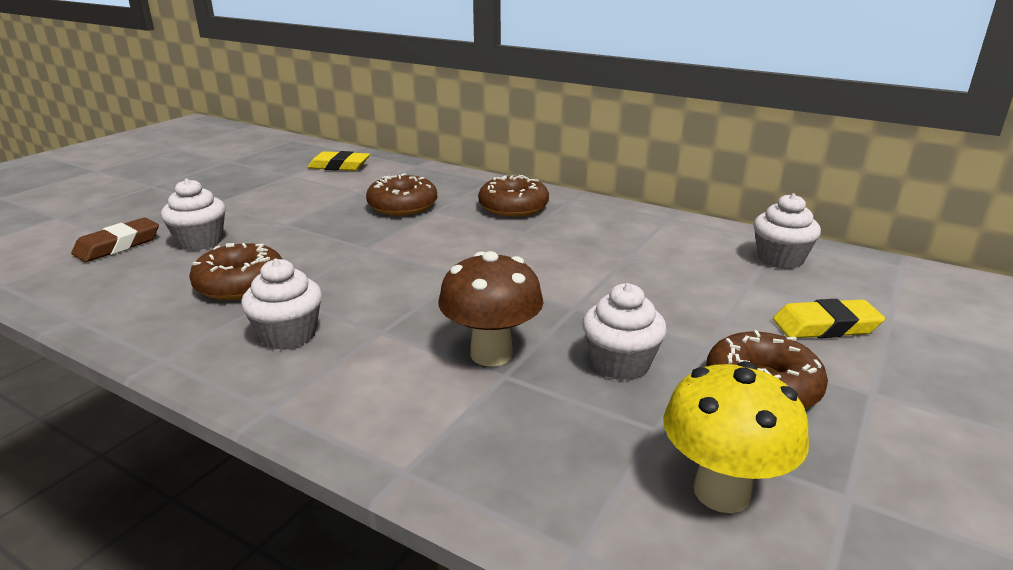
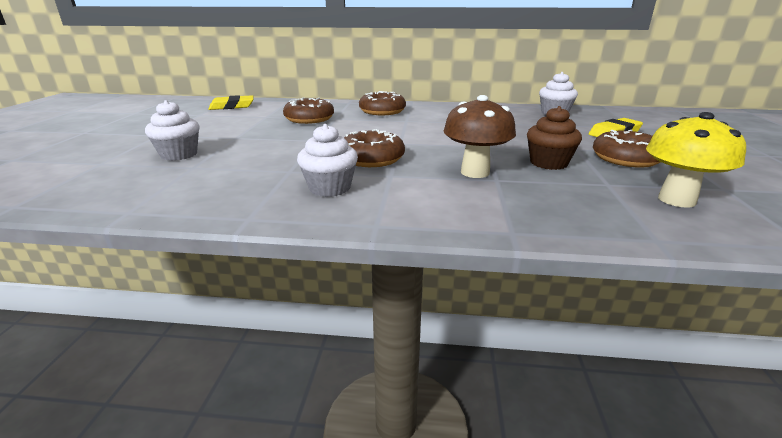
camera: 25 degrees left, 0 degrees up
(118, 245) = (104, 167): brown eraser -> none
(240, 284) = (249, 170): brown donut -> brown donut (371, 159)
(620, 363) = (548, 163): white cupcake -> brown cupcake

